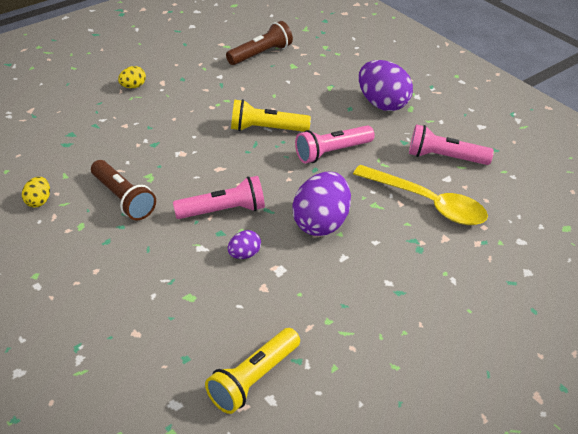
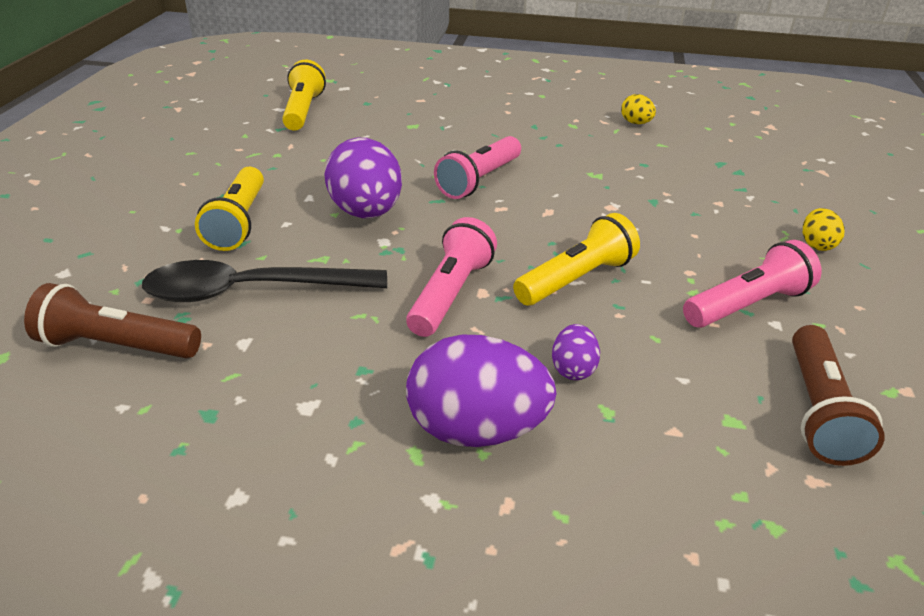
camera: 140 degrees right, 5 degrees down
(123, 199) = (580, 151): brown flashlight -> brown flashlight (117, 346)
(244, 254) = (408, 161): purple egg -> purple egg (573, 369)
(404, 258) = (238, 222): none -> yellow flashlight
(427, 203) = (250, 291): yellow spoon -> black spoon
(444, 157) = (271, 376): pink flashlight -> pink flashlight (747, 305)

